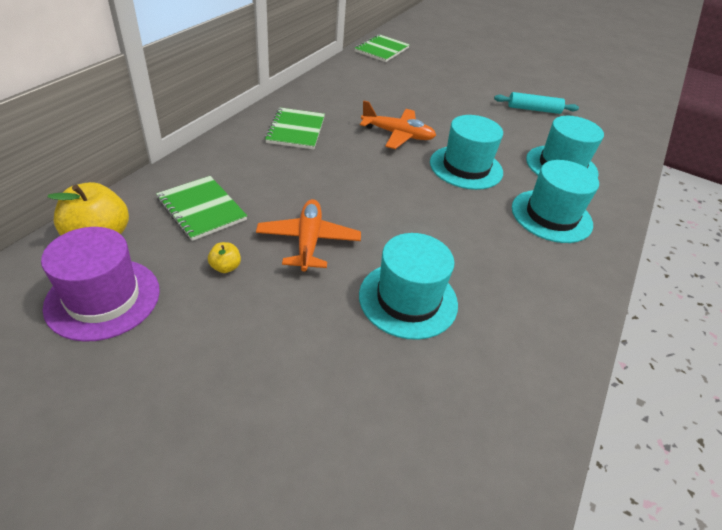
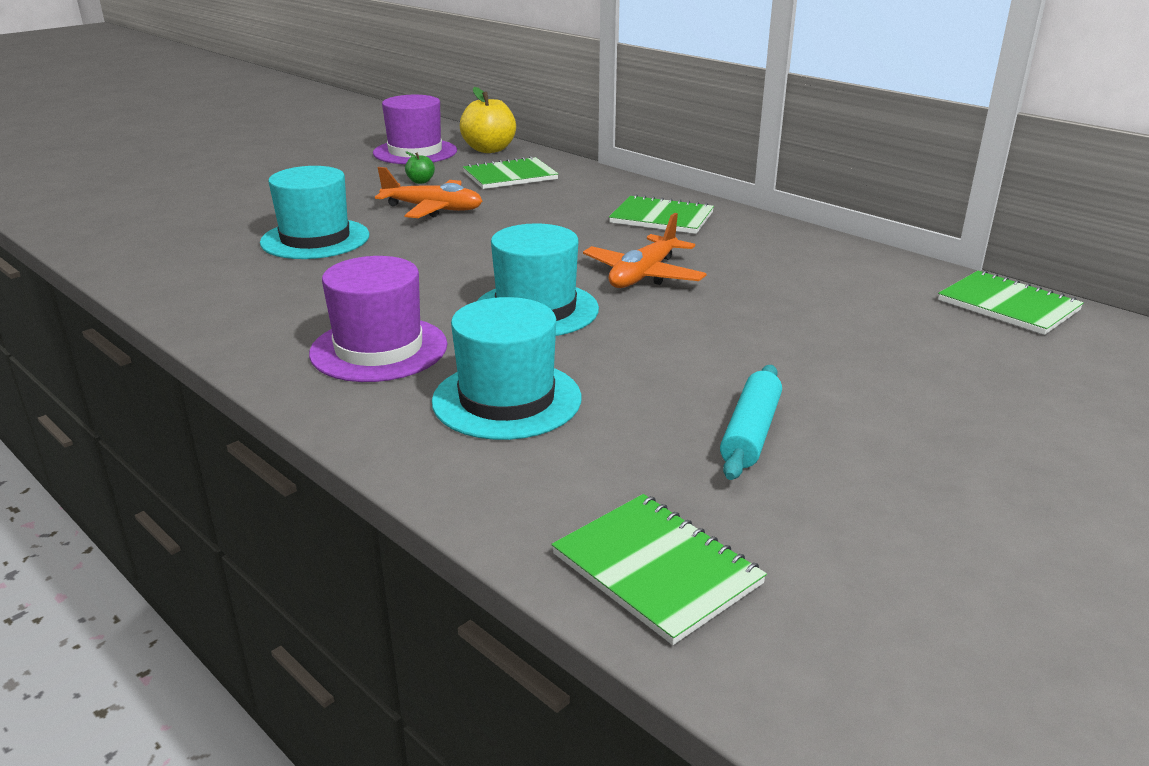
camera: 110 degrees right, 15 degrees down
(225, 267) = (420, 181): yellow apple -> green apple
(551, 216) = (379, 349): turquoise hat -> purple hat
(626, 127) = (656, 569): none -> green notebook

